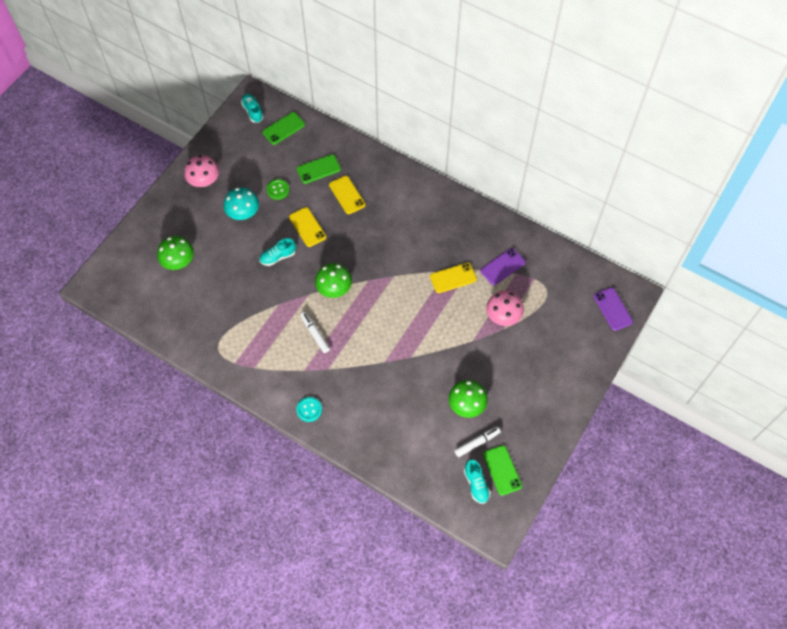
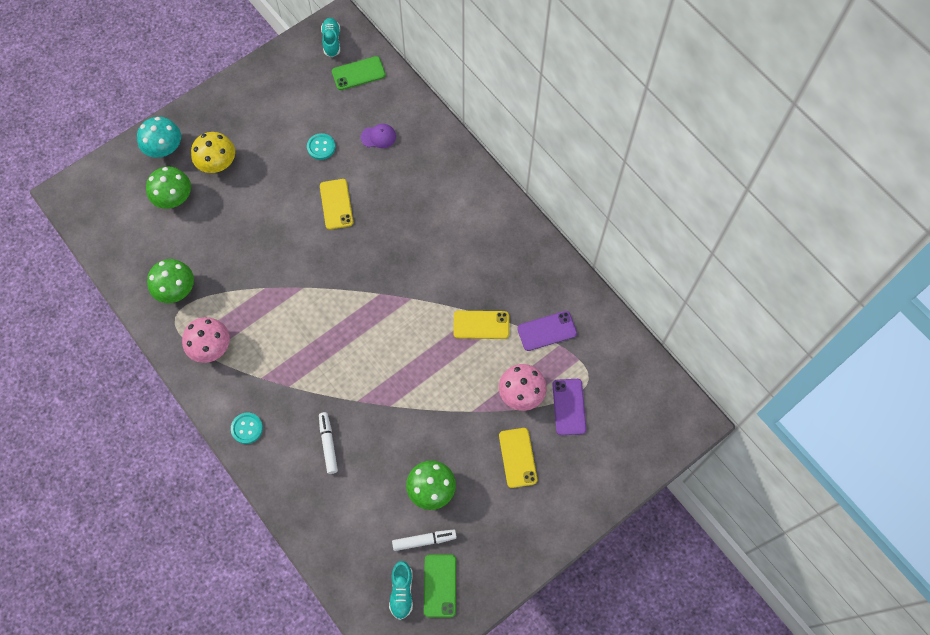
camera: 20 degrees right, 5 degrees up
(202, 226) = (217, 163): none -> yellow mushroom
(204, 181) = (242, 109): pink mushroom -> pink mushroom (210, 347)
(243, 213) = (270, 163): turquoise mushroom -> turquoise mushroom (164, 148)
(278, 190) = (321, 147): green button -> turquoise button
(278, 257) = (288, 229): turquoise shoe -> none
(315, 334) = (291, 338): white marker -> white marker (328, 444)
(318, 169) = (378, 137): green phone -> purple cap
(334, 288) = (336, 290): green mushroom -> green mushroom (176, 289)
(347, 195) = (398, 179): yellow phone -> yellow phone (518, 457)
(612, 309) = (660, 431): purple phone -> purple phone (569, 407)

